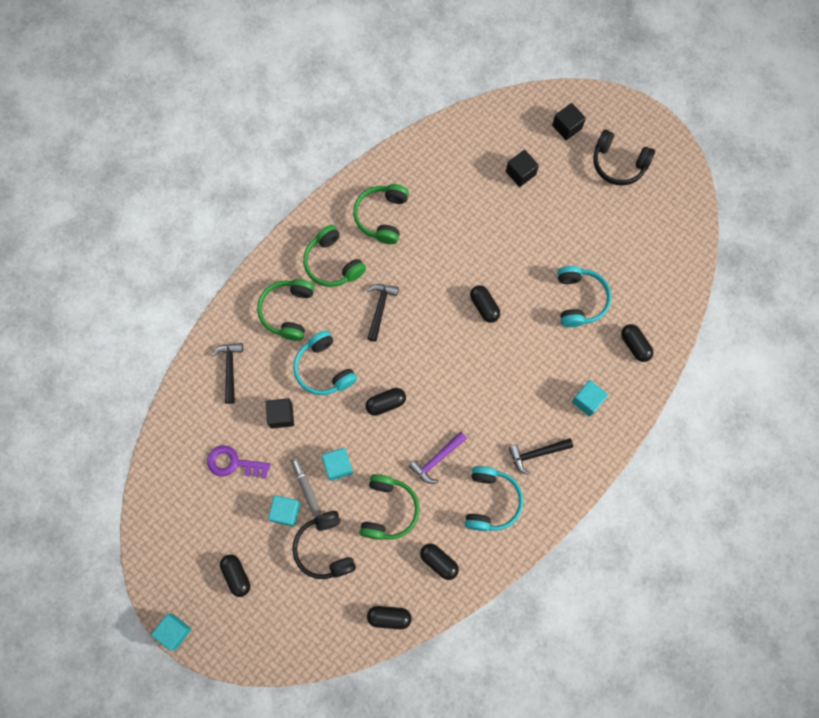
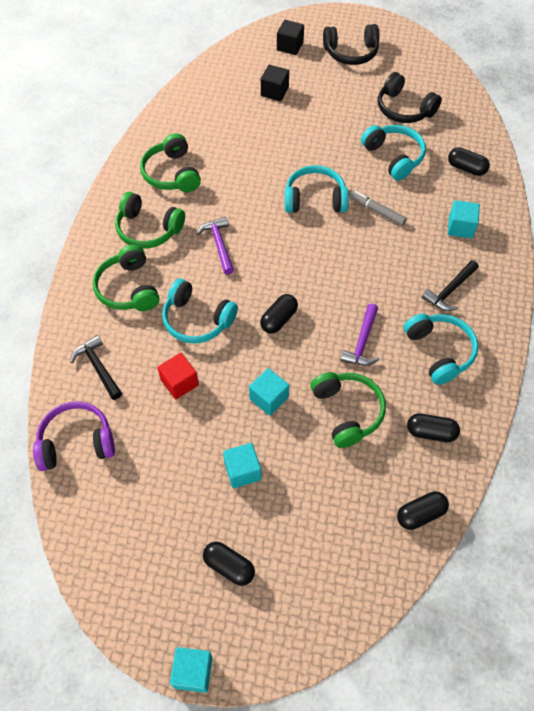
camera: 30 degrees left, 15 degrees down
(184, 422) = (76, 442): none -> purple headphones
(233, 463) = (155, 453): purple key -> none
(281, 415) = (179, 382): black cube -> red cube
(306, 487) = (248, 435): grey marker -> grey marker (377, 211)
(325, 548) = (307, 484): black headphones -> black headphones (404, 109)
(380, 308) = (219, 244): black hammer -> purple hammer
(484, 306) = (315, 199): black capsule -> turquoise headphones

